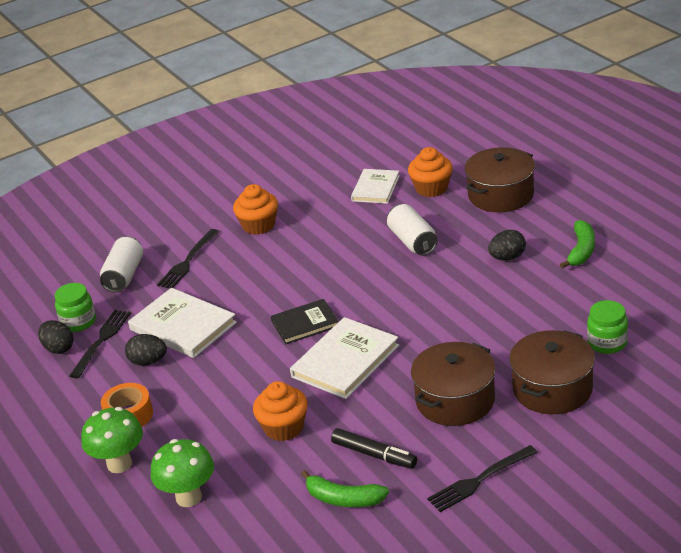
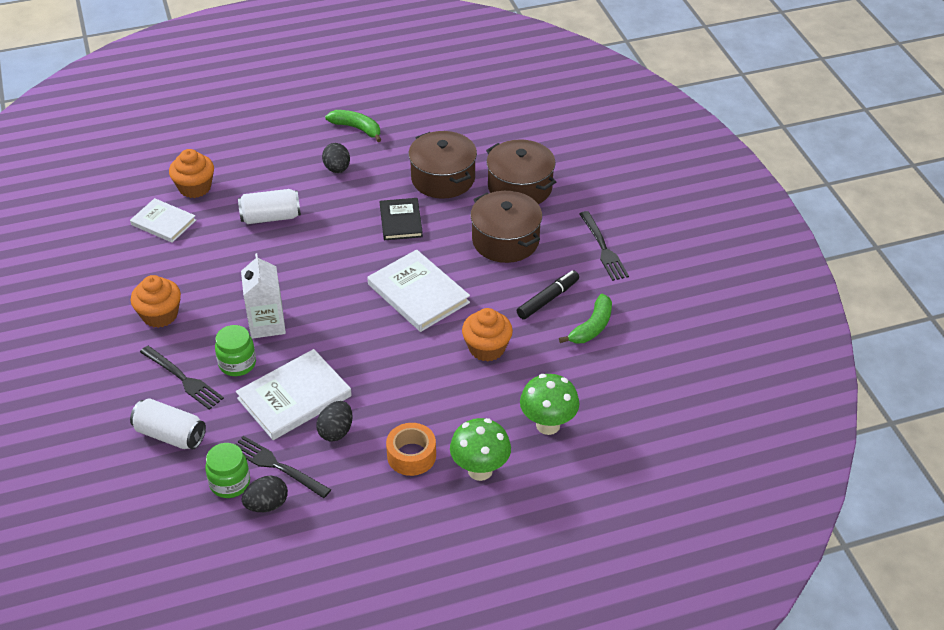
camera: 80 degrees left, 10 degrees up
(268, 283) = (267, 324): none -> white carton
(305, 324) = (348, 309): black book -> black book (401, 221)
(501, 195) = (241, 150): brown pot -> brown pot (443, 178)
(607, 343) = (482, 147): green jar -> green jar (237, 364)

